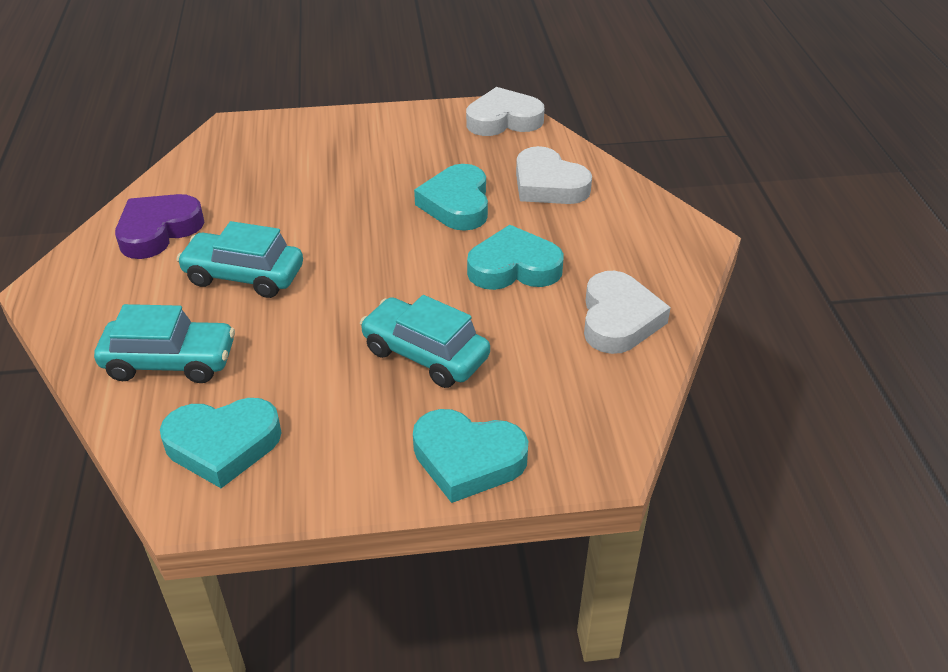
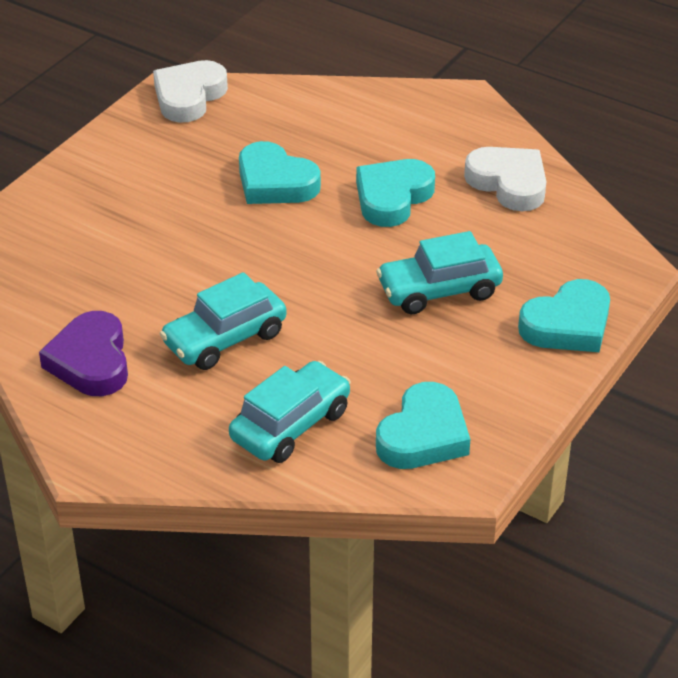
camera: 50 degrees left, 0 degrees up
(548, 184) = (311, 125): white heart -> none

